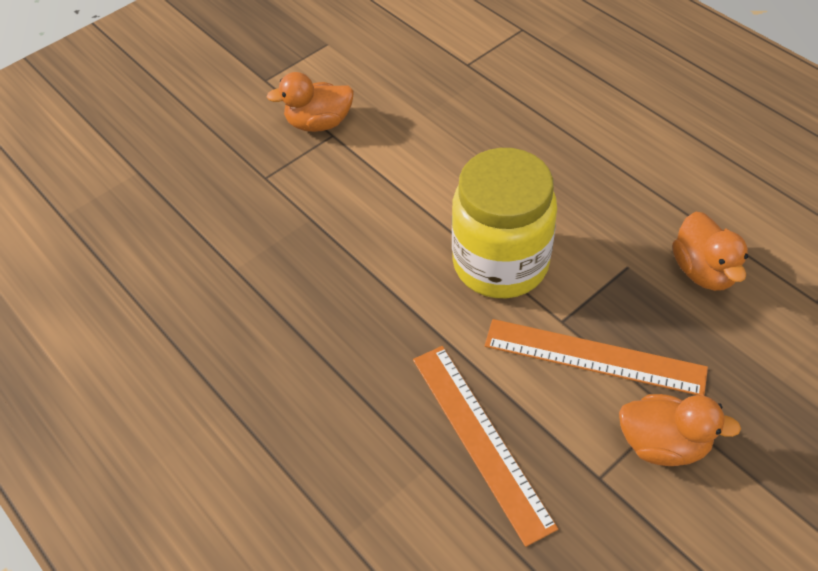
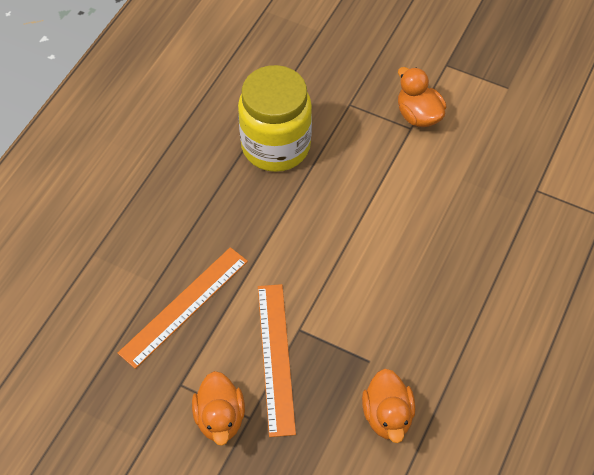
camera: 65 degrees right, 5 degrees up
(500, 263) = (335, 275): yellow jar -> yellow jar (276, 146)
(703, 271) = (387, 416): orange duck -> orange duck turned 60 degrees counterclockwise

